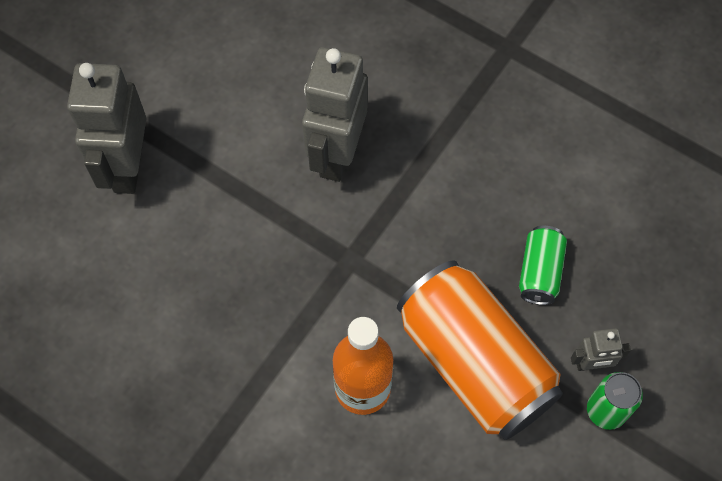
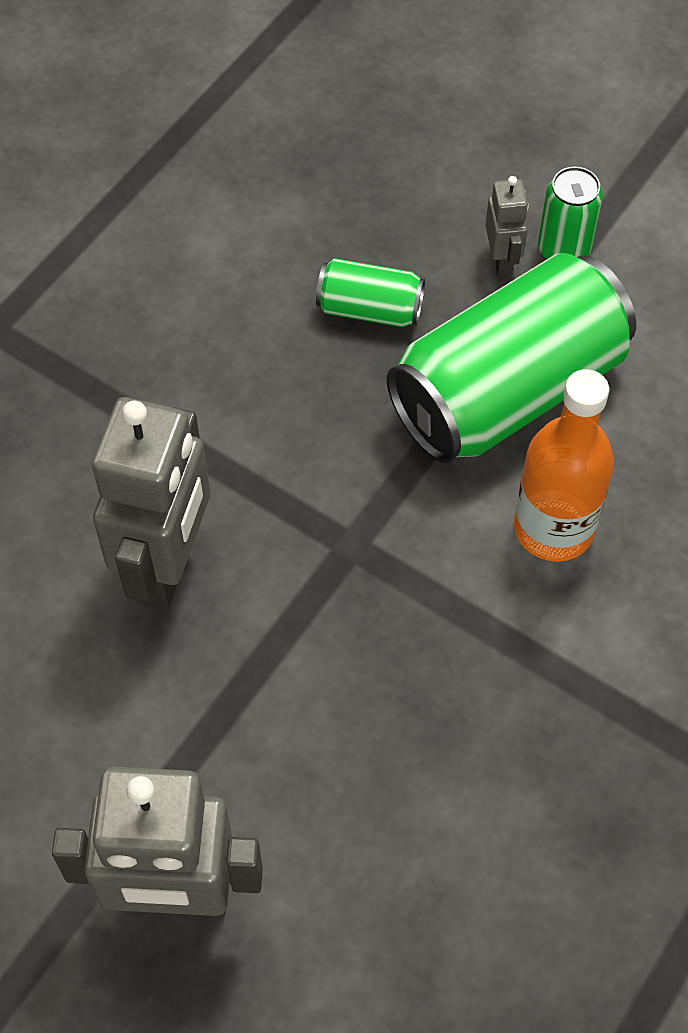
camera: 90 degrees left, 5 degrees down
(336, 154) = (168, 565): grey robot -> grey robot turned 90 degrees counterclockwise
(474, 363) = (507, 391): orange can -> green can

